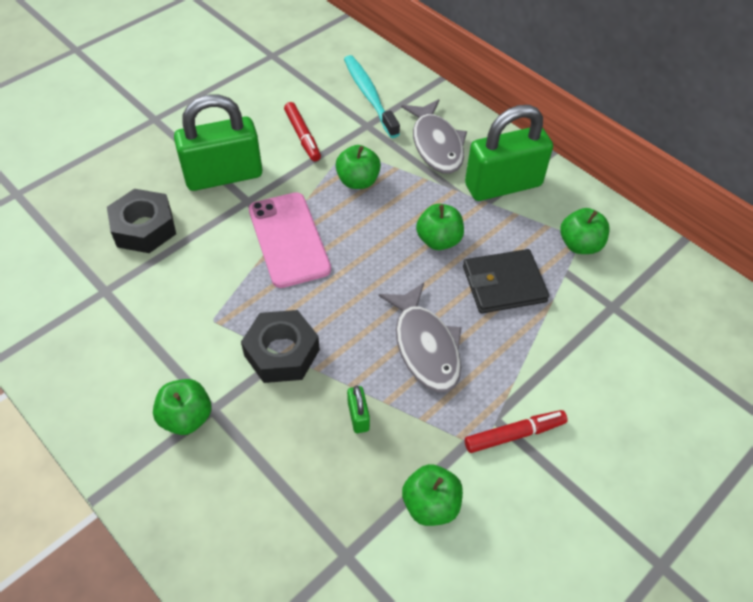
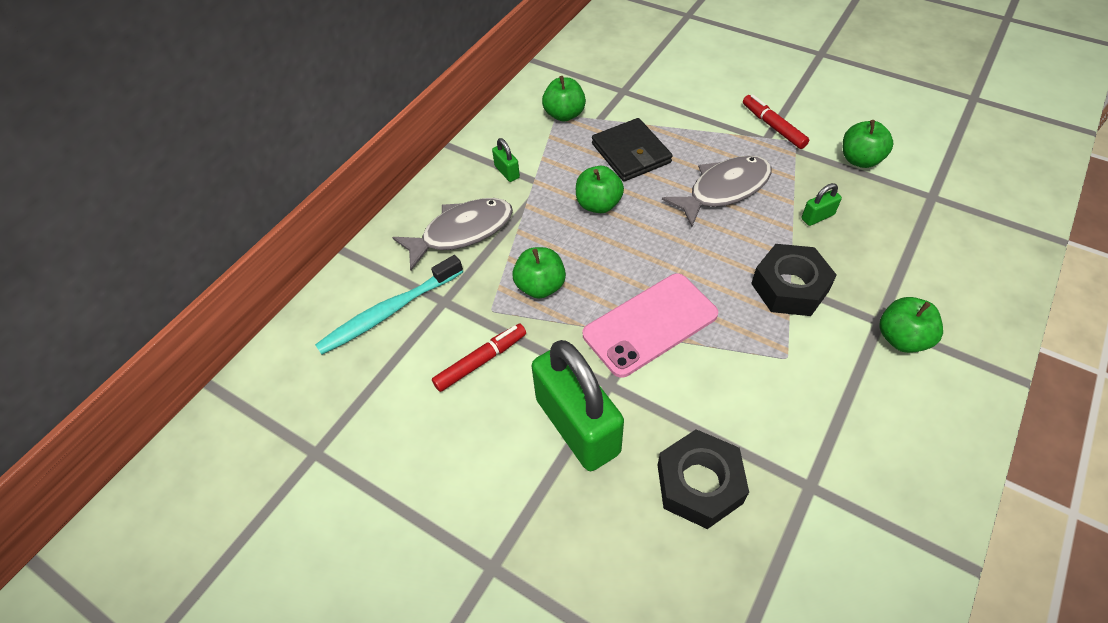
camera: 100 degrees left, 0 degrees up
(503, 185) = (507, 172): green padlock -> green padlock, size x0.40

